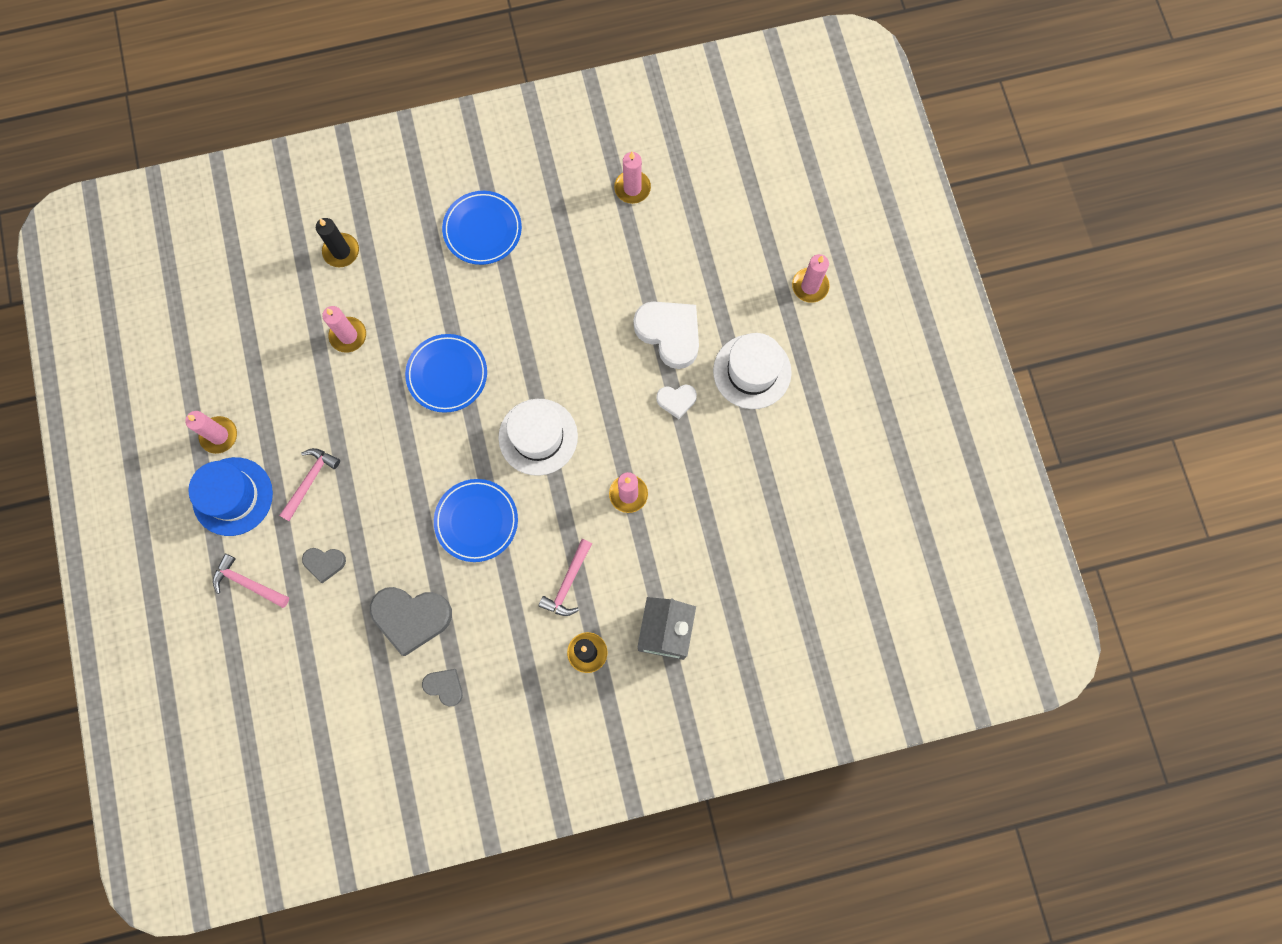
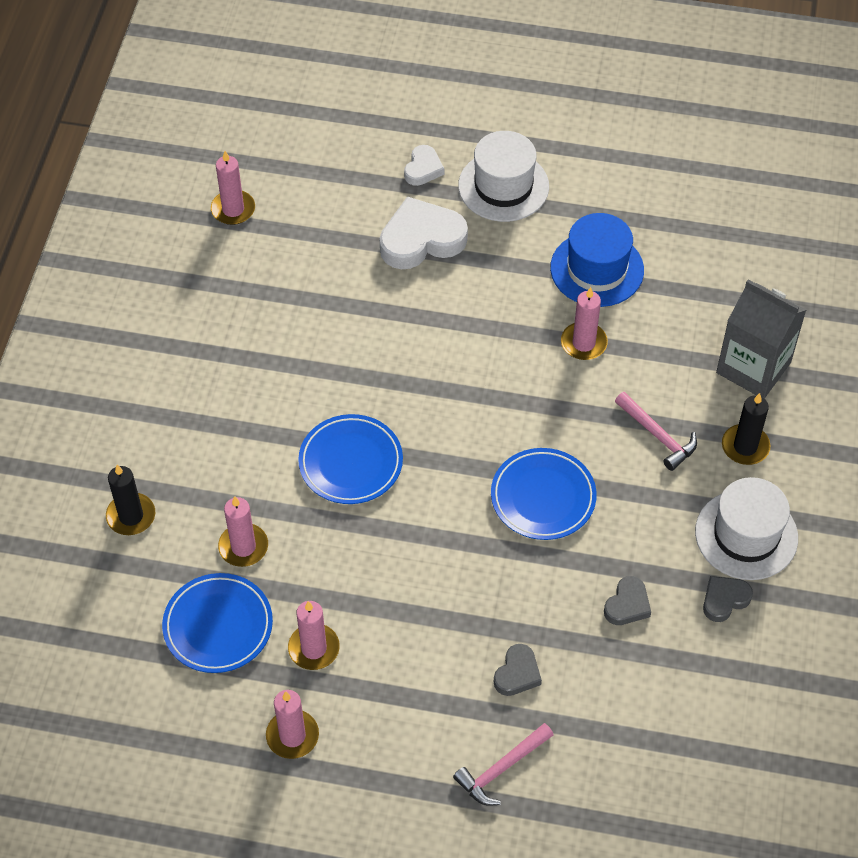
camera: 65 degrees left, 20 degrees down
(232, 496) = (380, 747): blue hat -> blue hat (597, 269)
(310, 481) = (405, 653): pink hammer -> none
(411, 617) = (627, 604): grey heart -> grey heart, size x0.53
(482, 230) = (194, 364): blue plate -> blue plate (218, 626)
(538, 437) = (474, 401): white hat -> white hat (746, 535)
(676, 400) = (500, 262): white heart -> white heart (423, 169)
(810, 286) = (437, 104): pink candle -> pink candle (314, 648)

